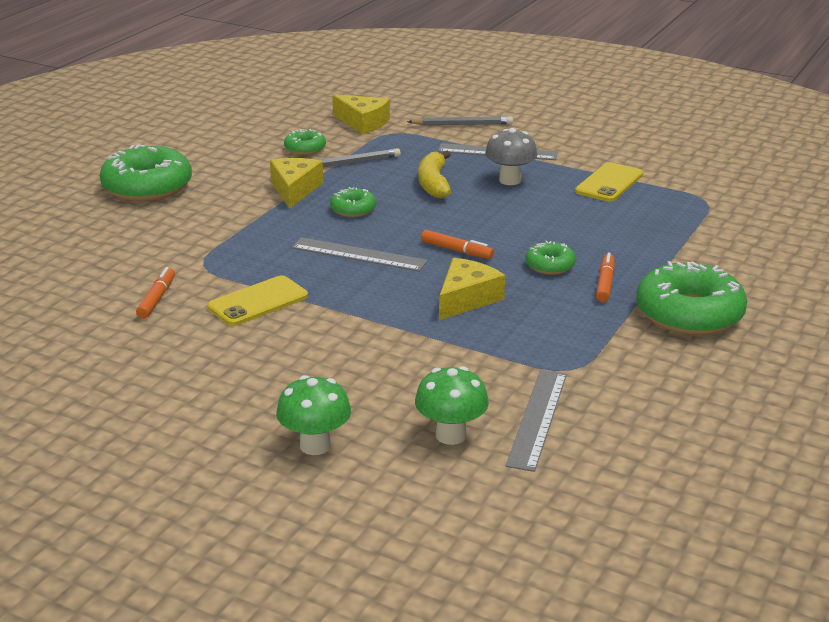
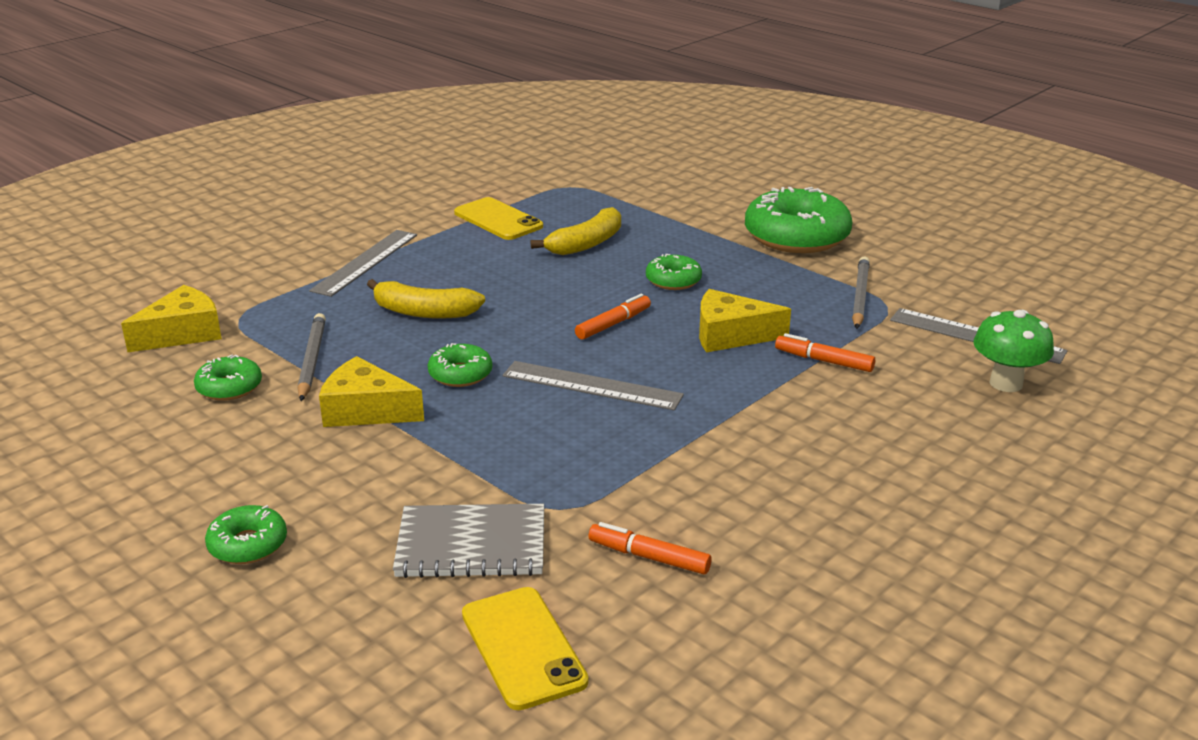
camera: 75 degrees left, 0 degrees up
(147, 187) = (248, 545): green donut -> green donut, size x0.50
(159, 244) = (471, 545): none -> grey notebook
(258, 301) = (688, 471): yellow phone -> yellow phone (523, 648)
(315, 445) = (1028, 464): green mushroom -> none
(359, 254) = (592, 385): grey ruler -> grey ruler turned 75 degrees clockwise
(462, 124) = (261, 269): grey pencil -> grey pencil (860, 296)
(466, 299) = (730, 335): yellow cheese -> yellow cheese turned 45 degrees counterclockwise
(510, 180) = (451, 267): grey mushroom -> none
(592, 222) = (586, 244): none -> yellow banana
(605, 283) = (723, 261): orange marker -> orange marker (824, 361)

